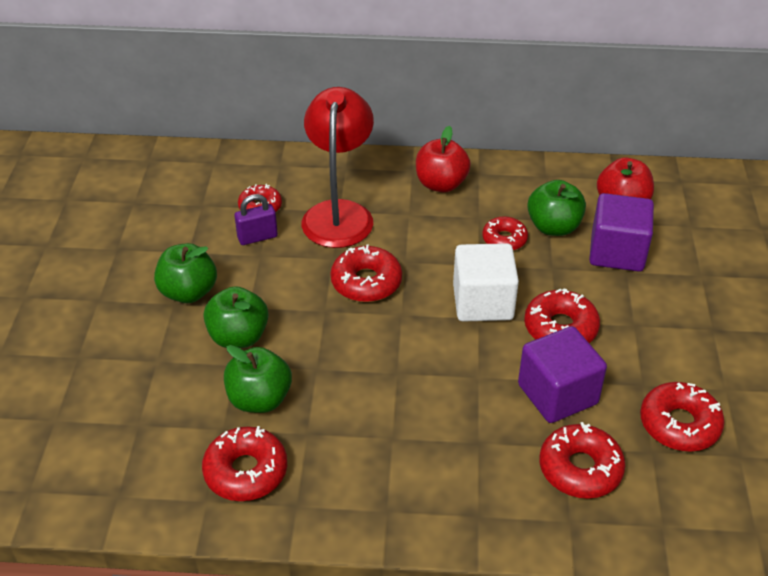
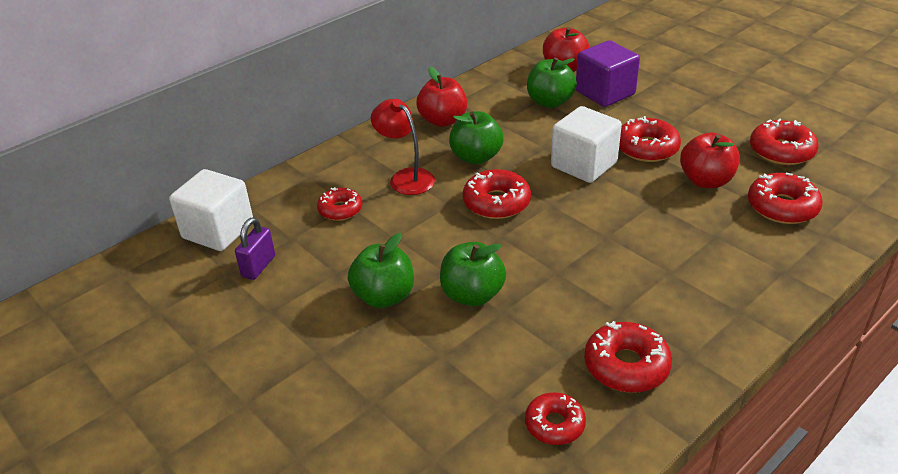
camera: 45 degrees left, 5 degrees down
(171, 167) = (218, 231): none -> white cube
(257, 237) = (373, 228): purple padlock -> purple padlock (258, 266)
(259, 399) = (555, 318): green apple -> green apple (476, 157)
(339, 213) = (405, 177): red lamp -> red lamp, size x0.64
(504, 239) = (534, 125): red donut -> red donut (554, 424)
(557, 394) = (705, 181): purple cube -> red apple

